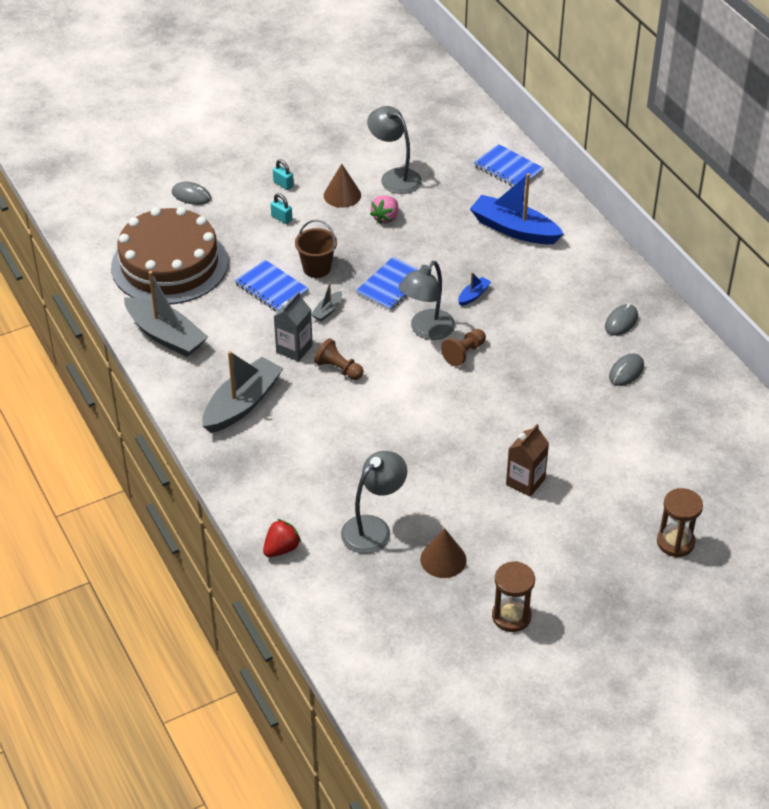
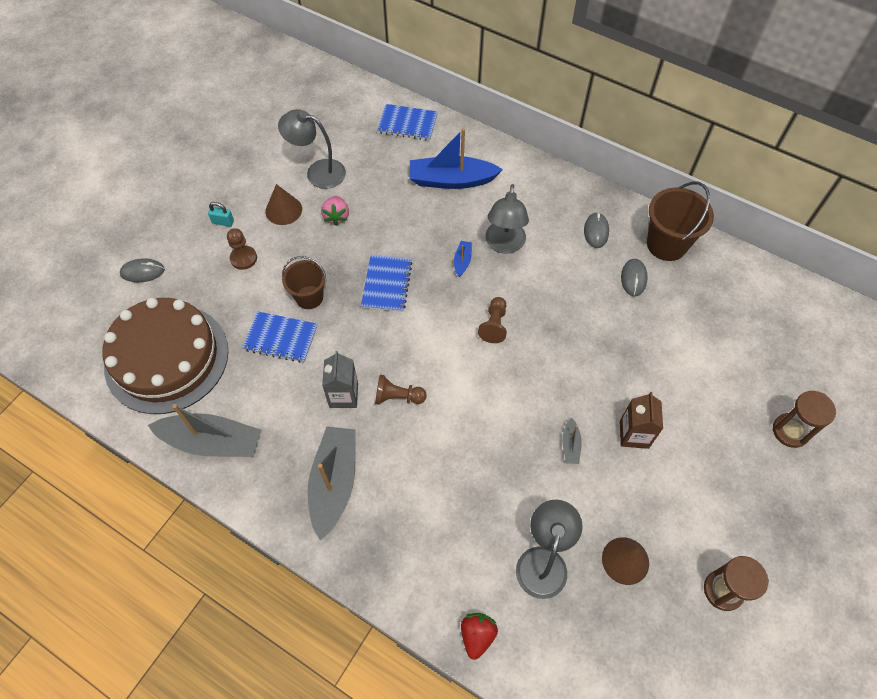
camera: 30 degrees left, 15 degrees up
(281, 218) = (243, 258): turquoise padlock -> brown pawn
(327, 310) = (347, 338): grey boat -> grey boat (570, 445)
(426, 330) = (447, 317): grey lamp -> grey lamp (504, 245)
(683, 359) = (666, 244): none -> brown bucket

